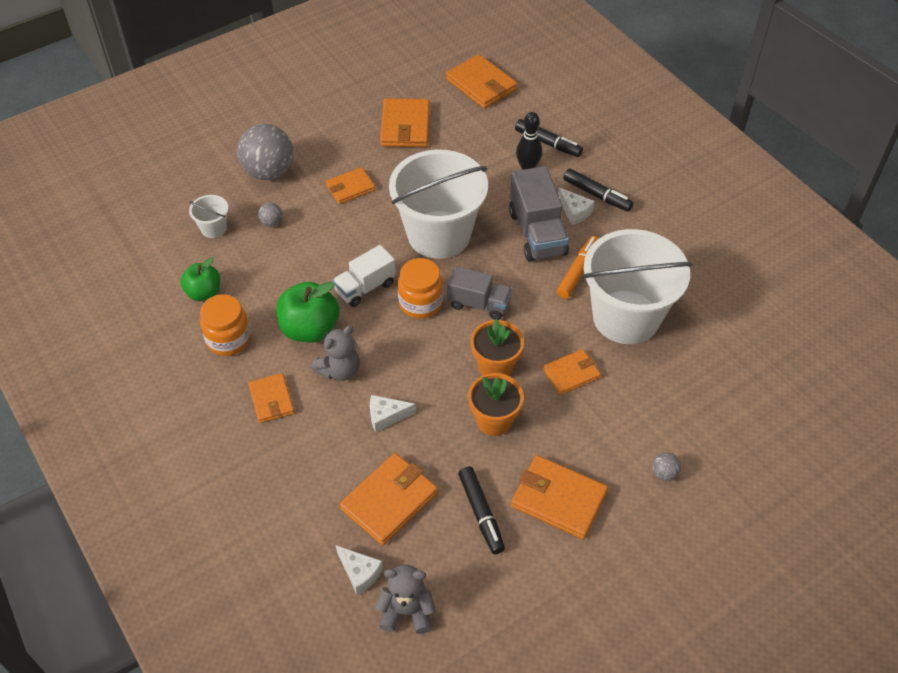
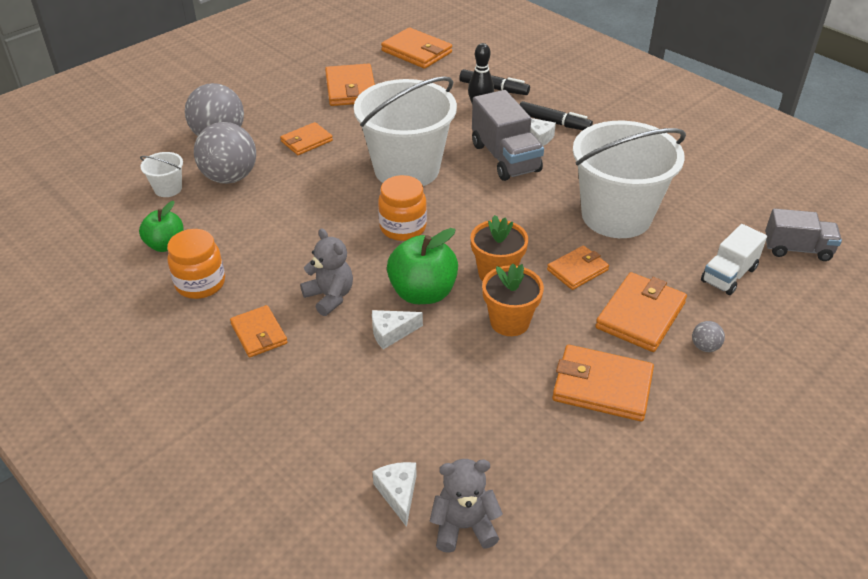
camera: 10 degrees left, 10 degrees down
(271, 222) = (230, 177): grey ball -> grey ball, size x2.37
(310, 329) = (289, 264): green apple -> green apple (423, 293)
(340, 370) = (330, 297): grey teddy bear -> grey teddy bear turned 75 degrees counterclockwise
(360, 573) = (398, 493): white cheese -> white cheese turned 135 degrees counterclockwise
(365, 287) = (341, 221): white truck -> white truck (728, 275)
(389, 501) = (415, 414): orange wallet -> orange wallet (640, 315)
(479, 304) = (464, 222): grey truck -> grey truck (797, 249)
(481, 513) = (521, 412): black marker -> none
(577, 271) = (555, 184): orange marker -> none

